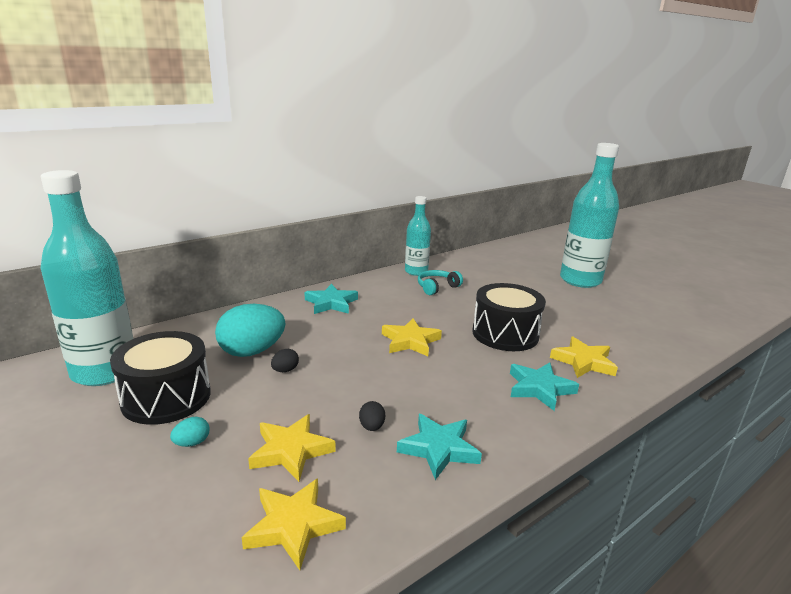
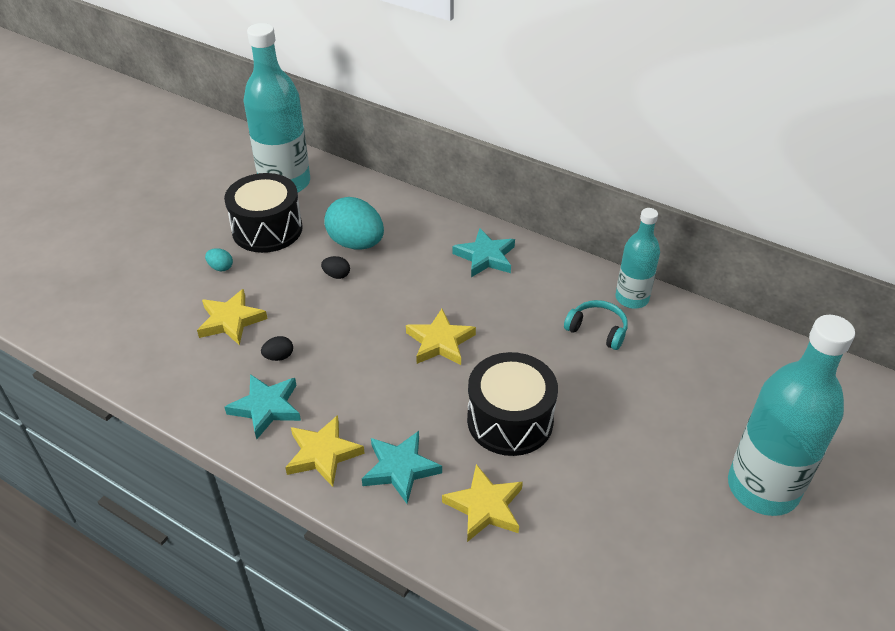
camera: 70 degrees right, 20 degrees up
(293, 525) = (157, 351): yellow star -> yellow star (323, 454)

